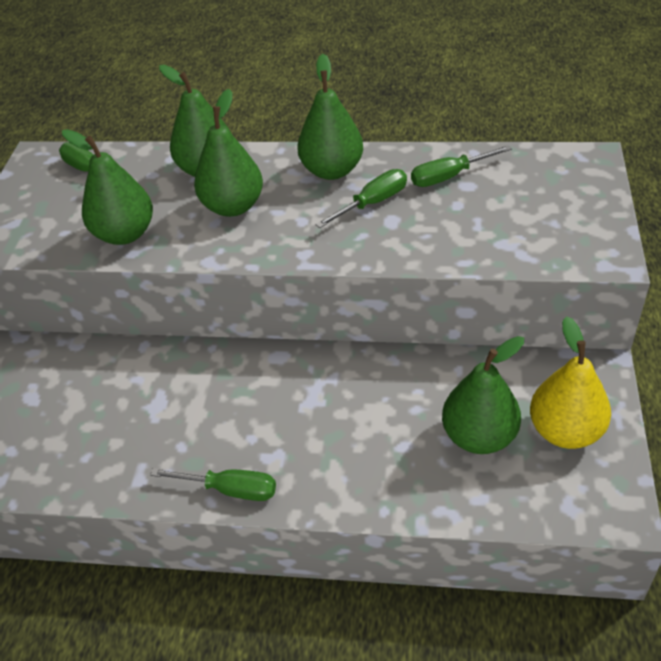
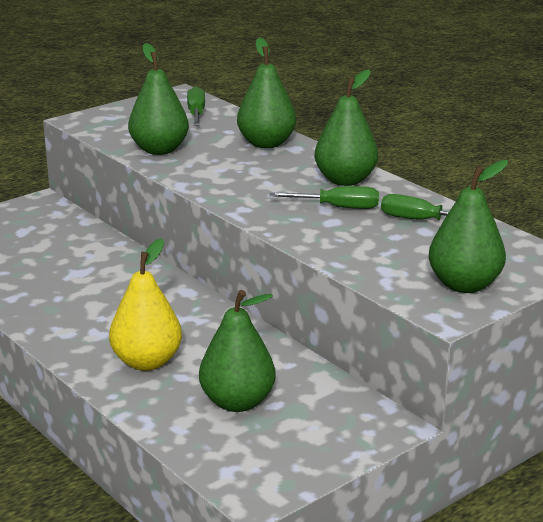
camera: 40 degrees right, 20 degrees down
(230, 489) = (48, 331): green screwdriver -> none
(233, 206) = (246, 167): green pear -> green pear (464, 285)
(565, 431) = (301, 437): yellow pear -> yellow pear (147, 362)

